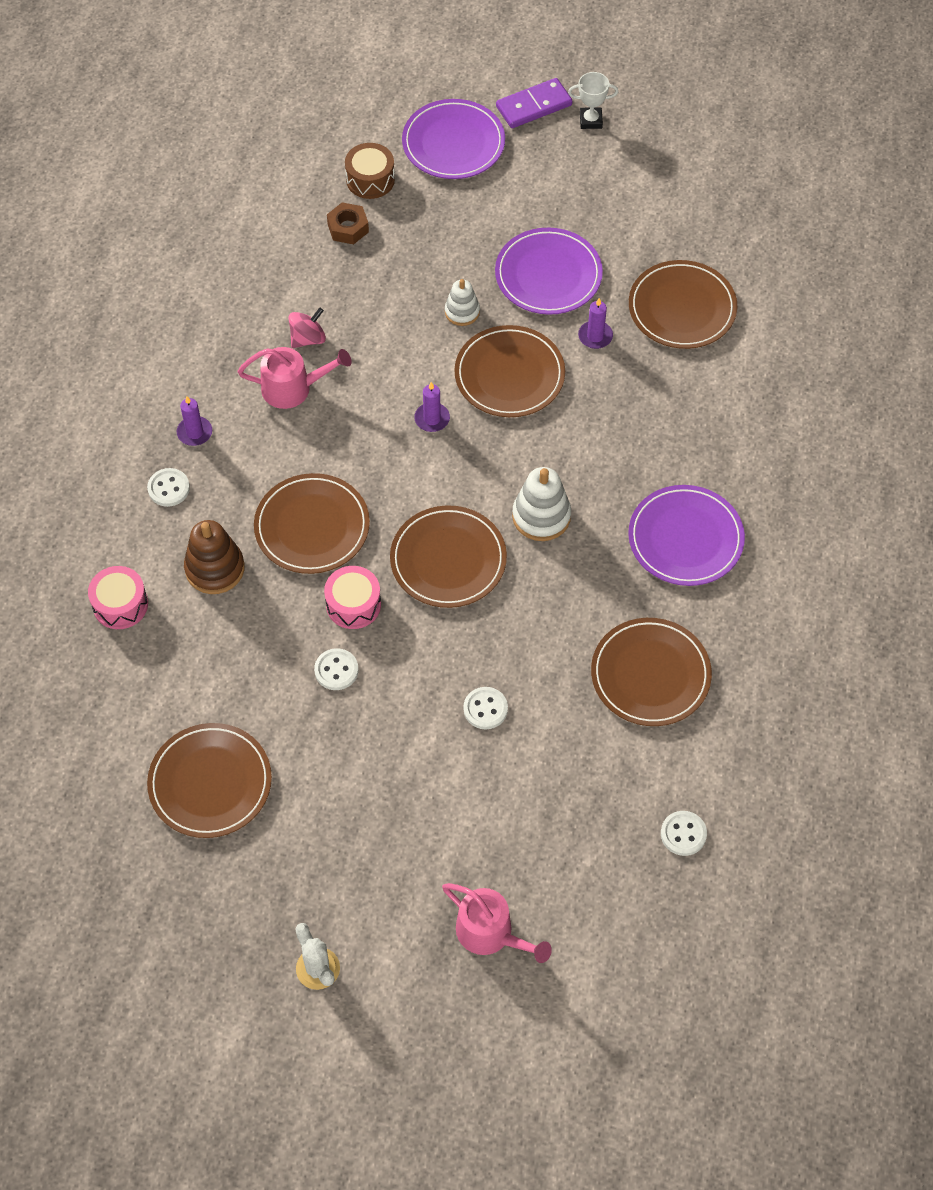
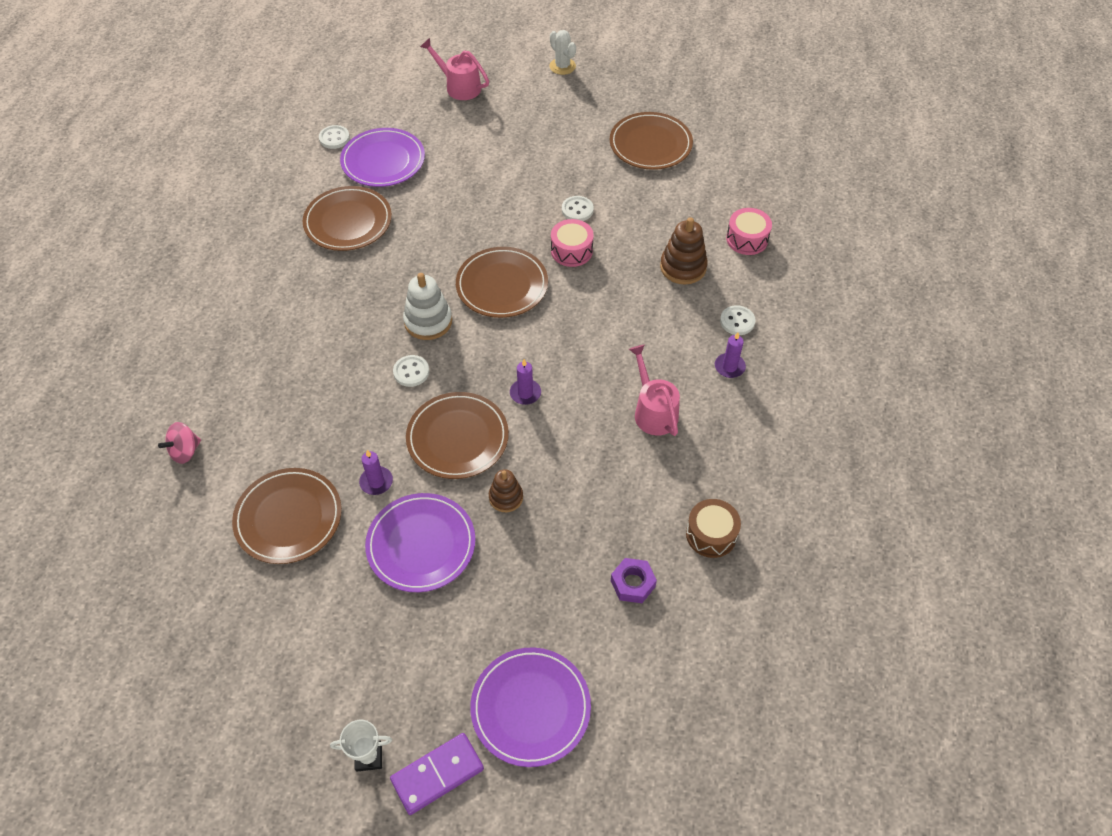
camera: 175 degrees right, 5 degrees down
(293, 388) = (653, 411): pink watering can -> pink watering can turned 75 degrees clockwise
(308, 338) = (649, 459): pink spinning top -> pink spinning top (185, 451)
(312, 527) = (613, 301): brown plate -> none
(348, 228) = (632, 583): brown nut -> purple nut
(370, 179) = (619, 648): brown drum -> brown drum (711, 534)
(462, 312) = (506, 497): white stacking toy -> brown stacking toy
(485, 709) = (468, 194): white button -> white button (411, 372)
(685, 538) = (311, 313): purple plate -> purple plate (383, 161)

